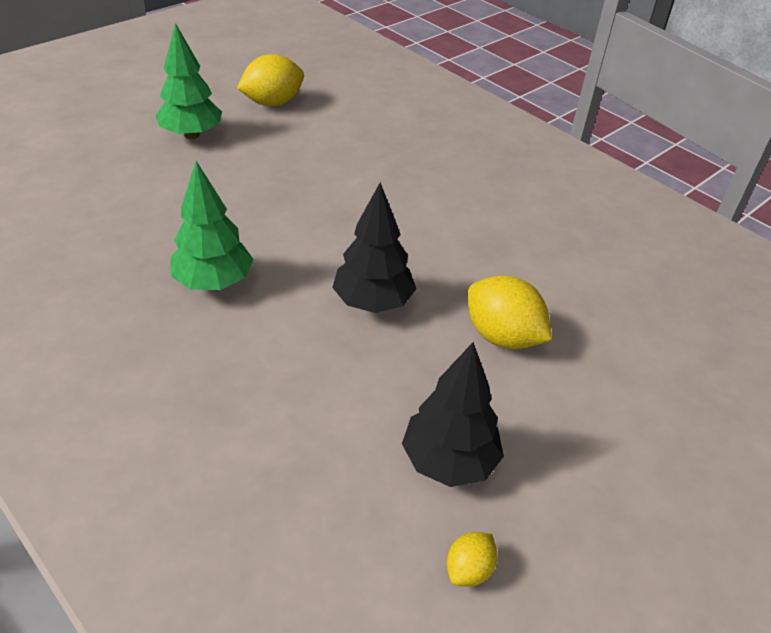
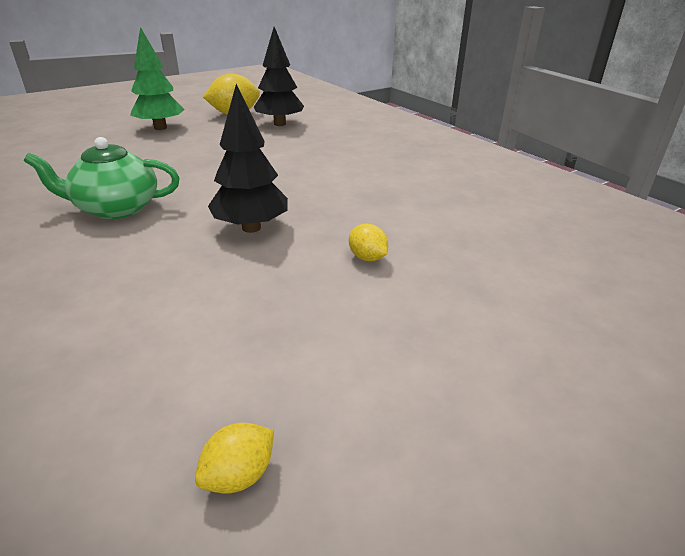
camera: 10 degrees right, 10 degrees down
(214, 282) = (116, 208): green tree -> green teapot
(449, 461) = (266, 357): black tree -> black tree (279, 124)
(502, 336) = (367, 258): yellow lemon -> yellow lemon, size x0.52

